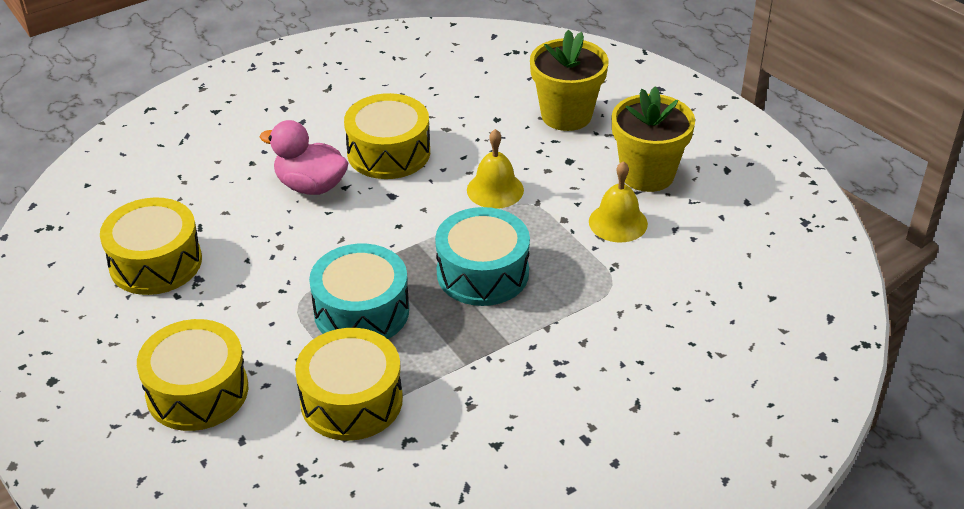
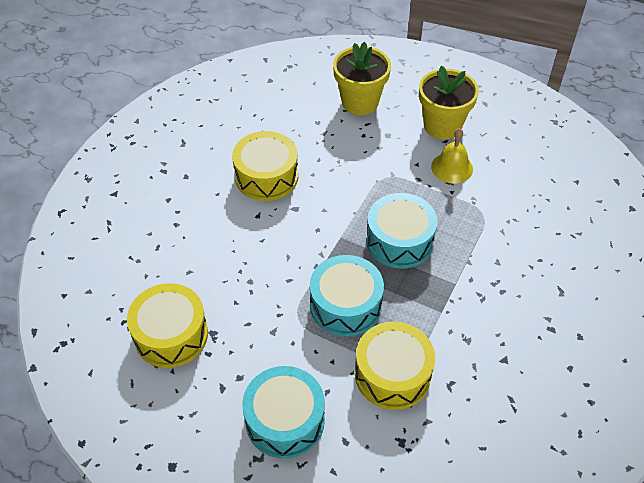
camera: 30 degrees left, 10 degrees up
(197, 391) = (285, 420): yellow drum -> turquoise drum
(311, 186) = (233, 225): pink duck -> none
(495, 190) = (358, 176): yellow bell -> none

